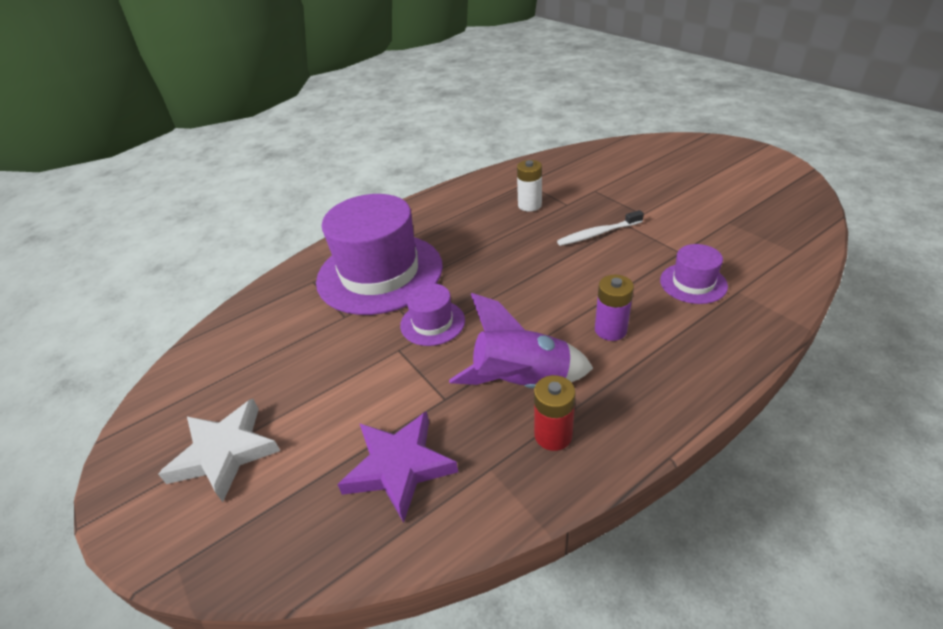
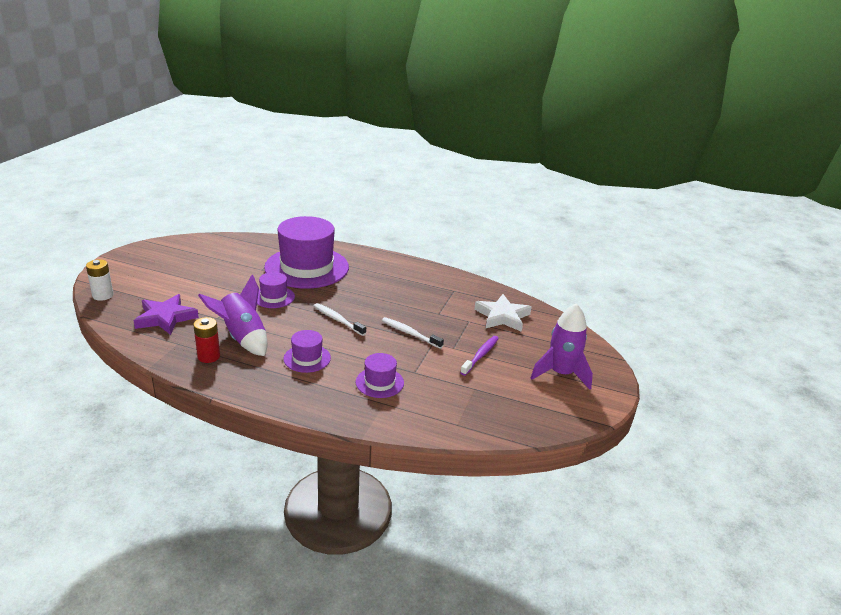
camera: 50 degrees right, 10 degrees down
(225, 452) = (151, 271): white star -> white star (502, 316)
(529, 205) = (424, 299): white battery -> white battery (103, 295)
(532, 280) = (338, 320): none -> white toothbrush
(610, 330) = (307, 358): purple battery -> purple hat
(667, 201) = (480, 355): none -> purple toothbrush
(721, 168) = (561, 374): none -> purple rocket

